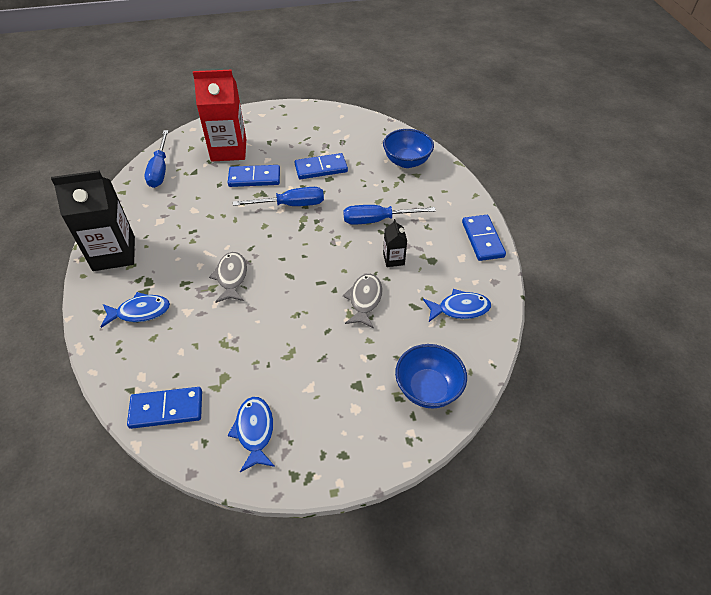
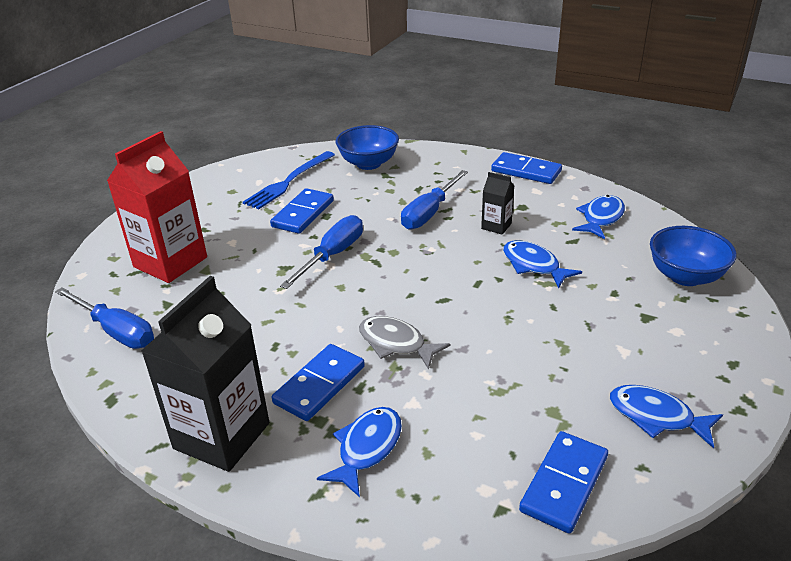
camera: 50 degrees left, 15 degrees down
(254, 178) = (250, 262): blue domino -> blue domino (319, 385)
(349, 142) = (288, 181): none -> blue fork
(364, 300) = (533, 265): grey fish -> blue fish

